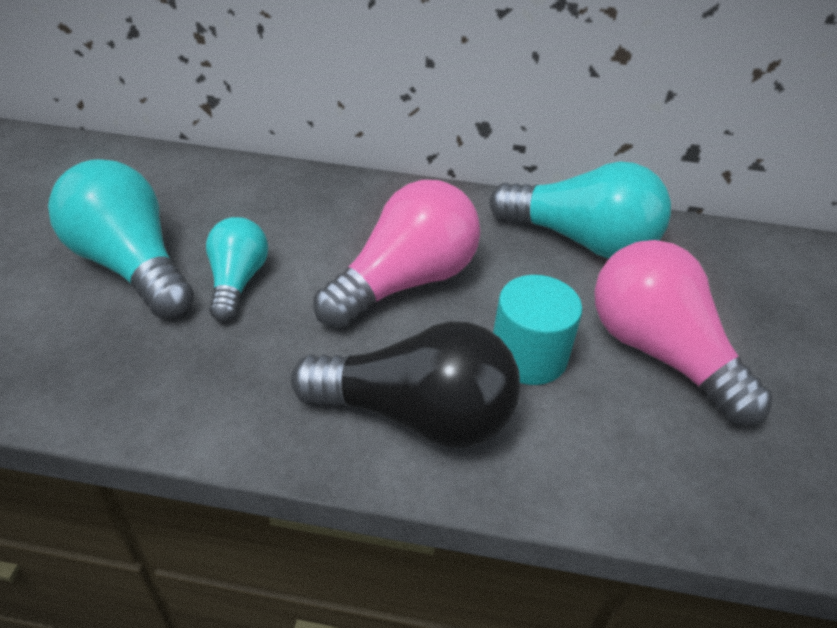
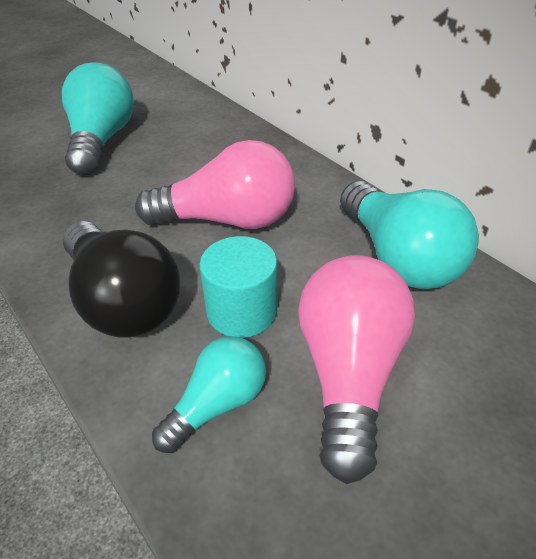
camera: 45 degrees right, 0 degrees up
(237, 281) = (137, 173): turquoise light bulb -> turquoise light bulb (217, 404)

